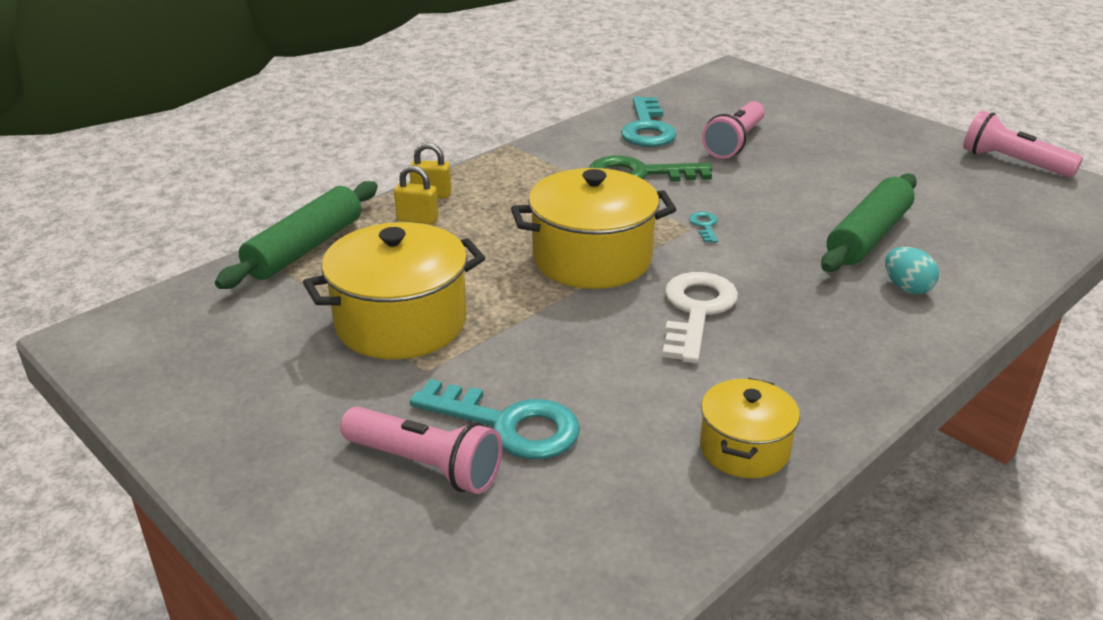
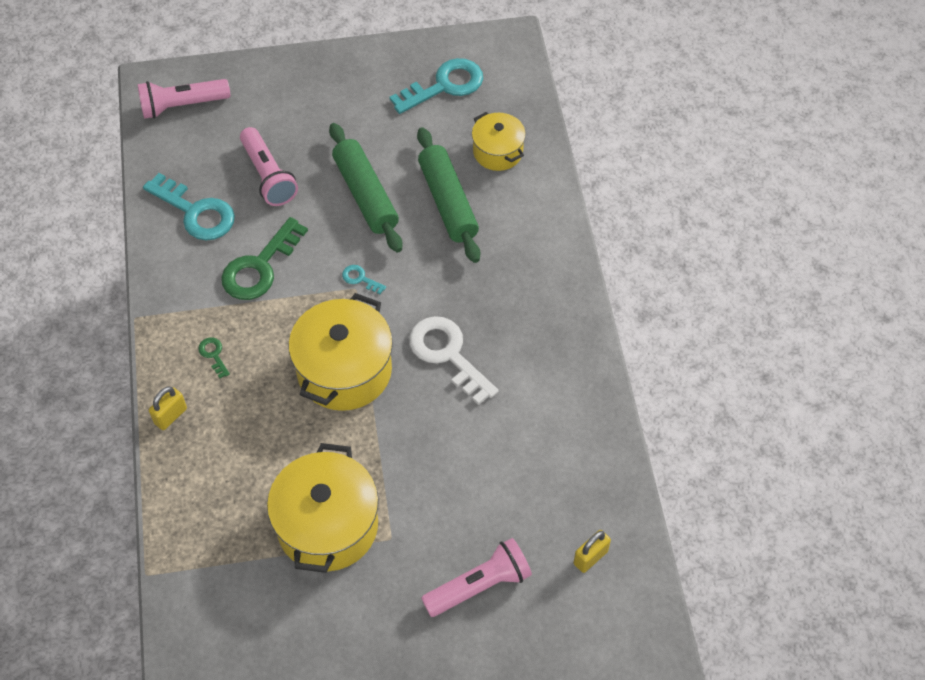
camera: 55 degrees left, 25 degrees up
(305, 248) = (179, 539): green rolling pin -> green rolling pin (366, 195)
(417, 219) = (200, 445): yellow padlock -> yellow padlock (590, 557)
(509, 425) = (477, 522): turquoise key -> turquoise key (445, 85)
(519, 189) = (213, 354): none -> green key
(744, 449) = (580, 422): yellow pot -> yellow pot (498, 152)
(907, 288) = (513, 230): turquoise egg -> none
(1013, 163) = (436, 50): pink flashlight -> pink flashlight (182, 105)

